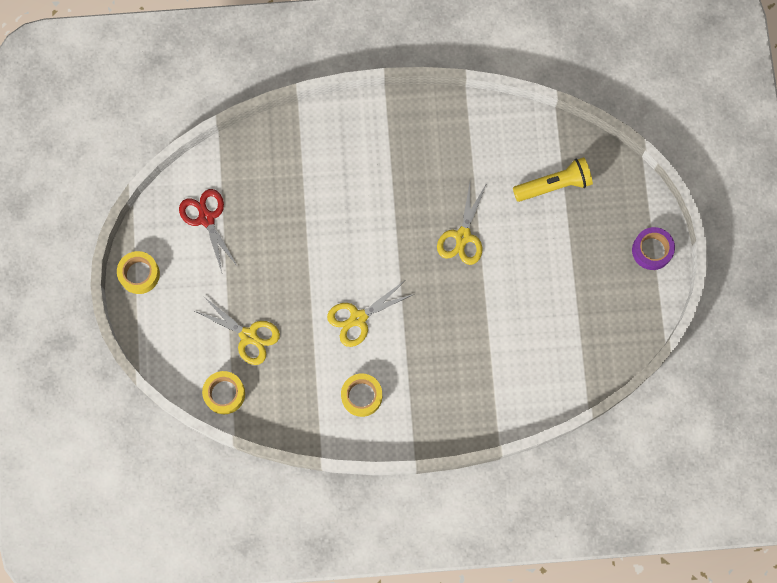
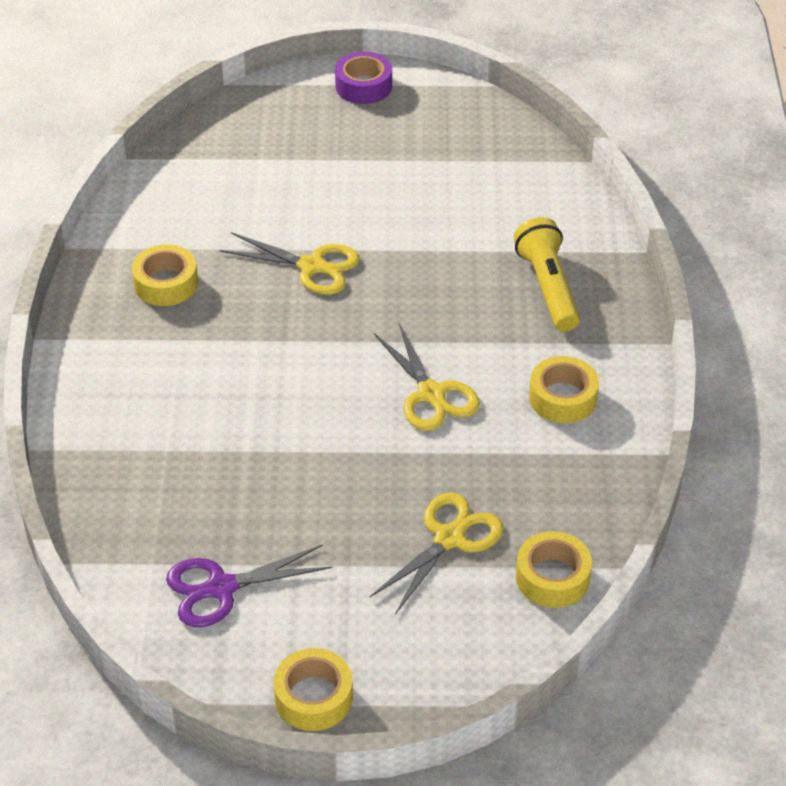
camera: 85 degrees left, 30 degrees down
(206, 218) = (221, 588): red scissors -> purple scissors
(438, 151) = (166, 283): none -> yellow tape
(554, 185) = (248, 168): yellow flashlight -> yellow flashlight (548, 287)

